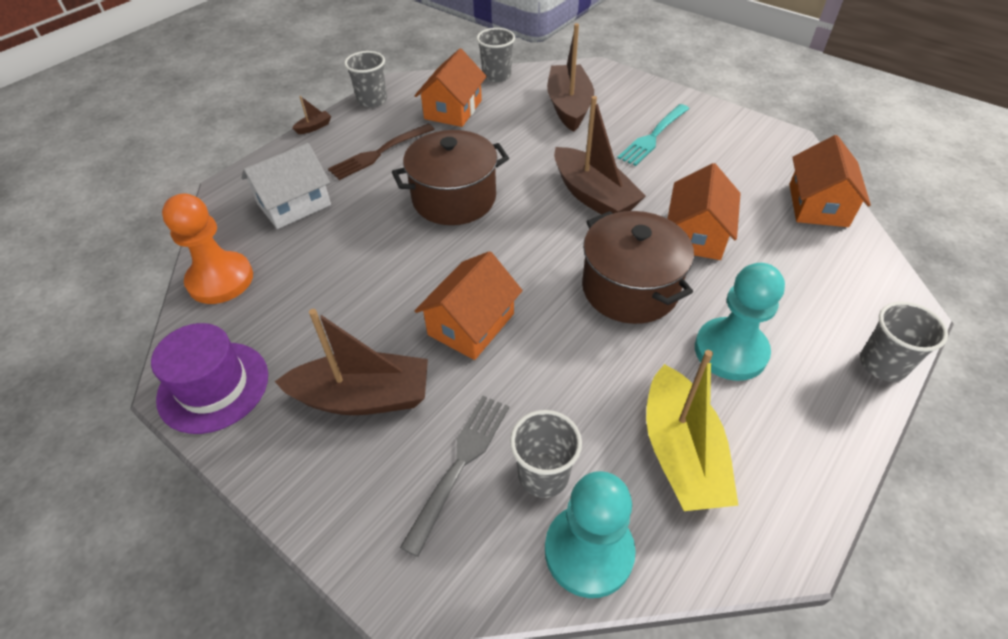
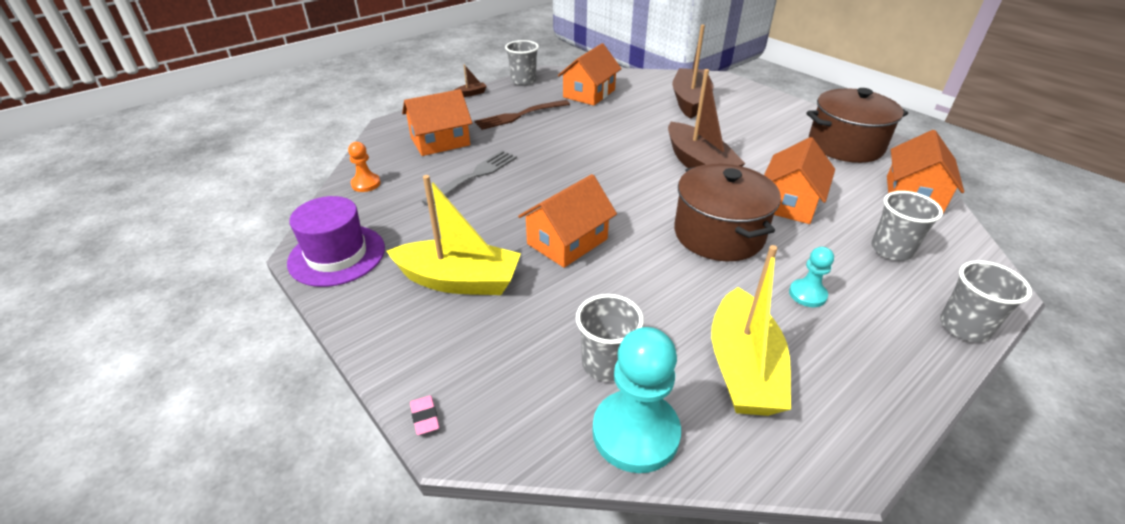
camera: 10 degrees right, 10 degrees down
(220, 280) = (366, 184): orange pawn -> orange pawn, size x0.52
(294, 204) = (440, 141): white house -> orange house
(363, 397) = (459, 280): brown boat -> yellow boat
(368, 578) = (425, 417): none -> pink eraser
(454, 198) = (574, 152): brown pot -> brown pot (845, 145)
(460, 464) = (531, 344): grey fork -> grey fork (474, 176)
(496, 76) = (631, 75): grey cup -> grey cup (891, 250)
(653, 136) = (762, 129): turquoise fork -> none
(730, 351) = (807, 294): turquoise pawn -> turquoise pawn, size x0.52

